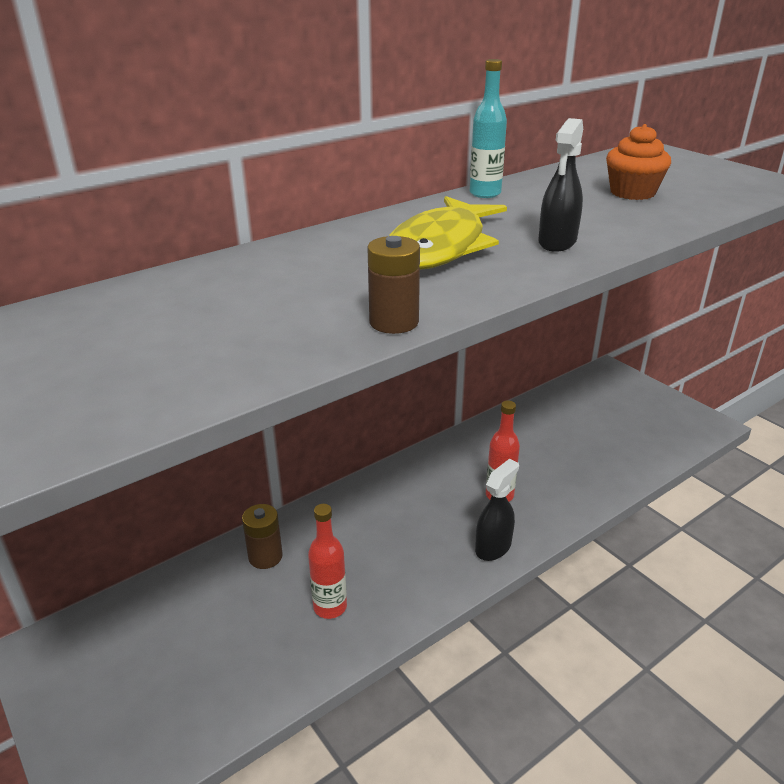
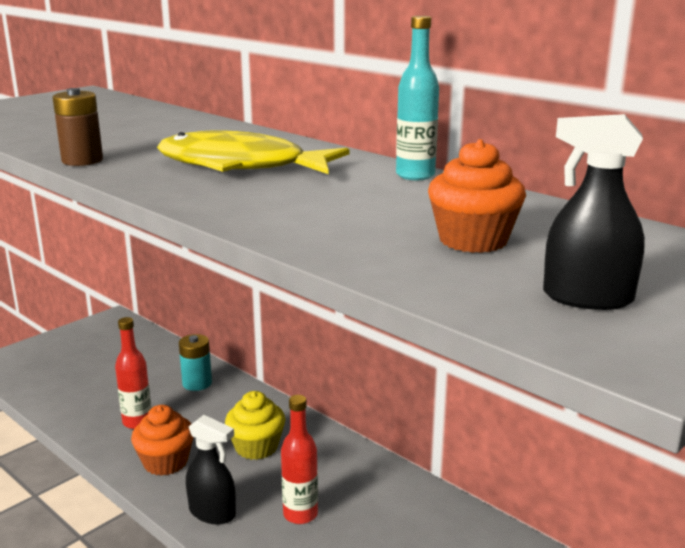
camera: 80 degrees right, 10 degrees down
(265, 556) = (197, 383): brown battery -> turquoise battery
(400, 515) = (256, 447): none -> yellow cupcake
(412, 580) = (165, 462): none -> orange cupcake
(557, 242) = (261, 203): black spray bottle -> black spray bottle (586, 298)

